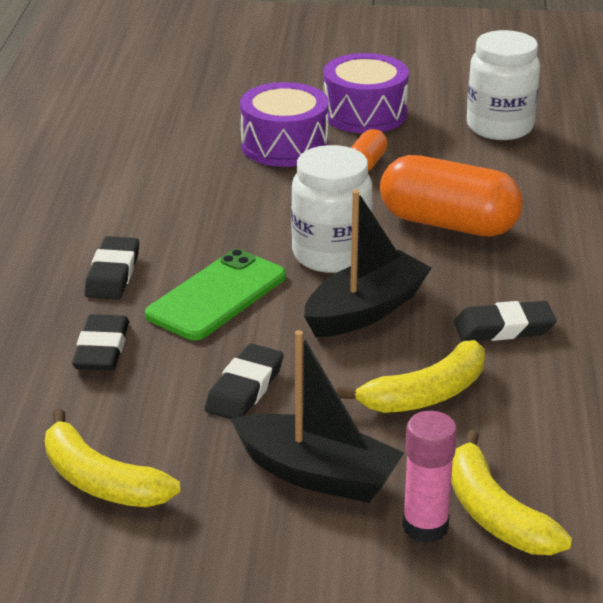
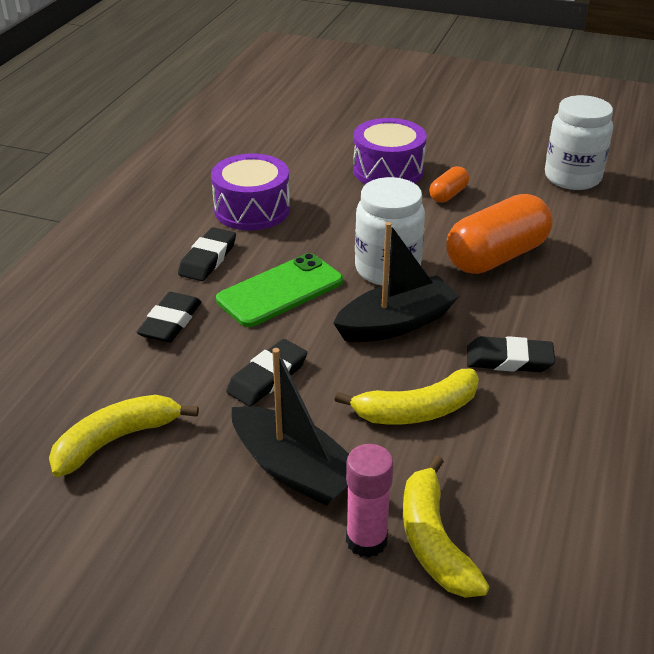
camera: 15 degrees right, 5 degrees up
(101, 481) = (116, 440): yellow banana -> yellow banana turned 90 degrees clockwise
(364, 114) = (463, 152): purple drum -> purple drum (252, 209)
(448, 224) = (496, 257): orange capsule -> orange capsule turned 75 degrees counterclockwise

